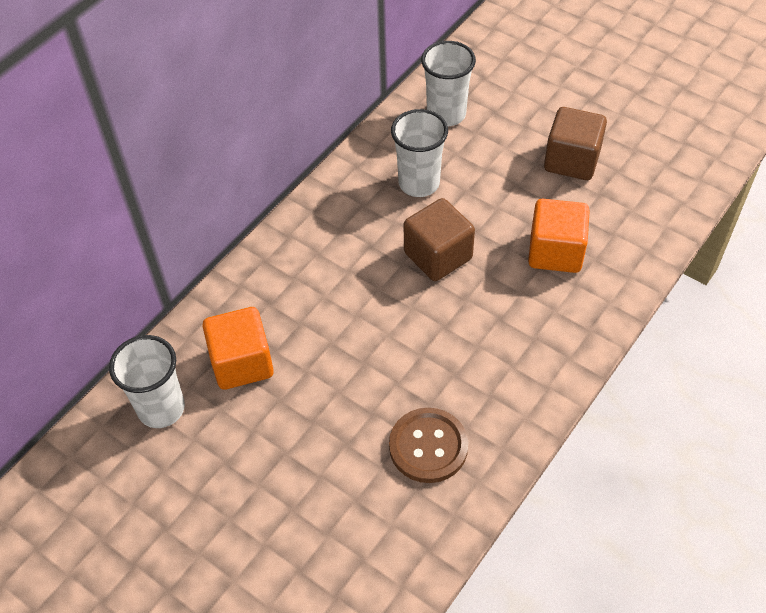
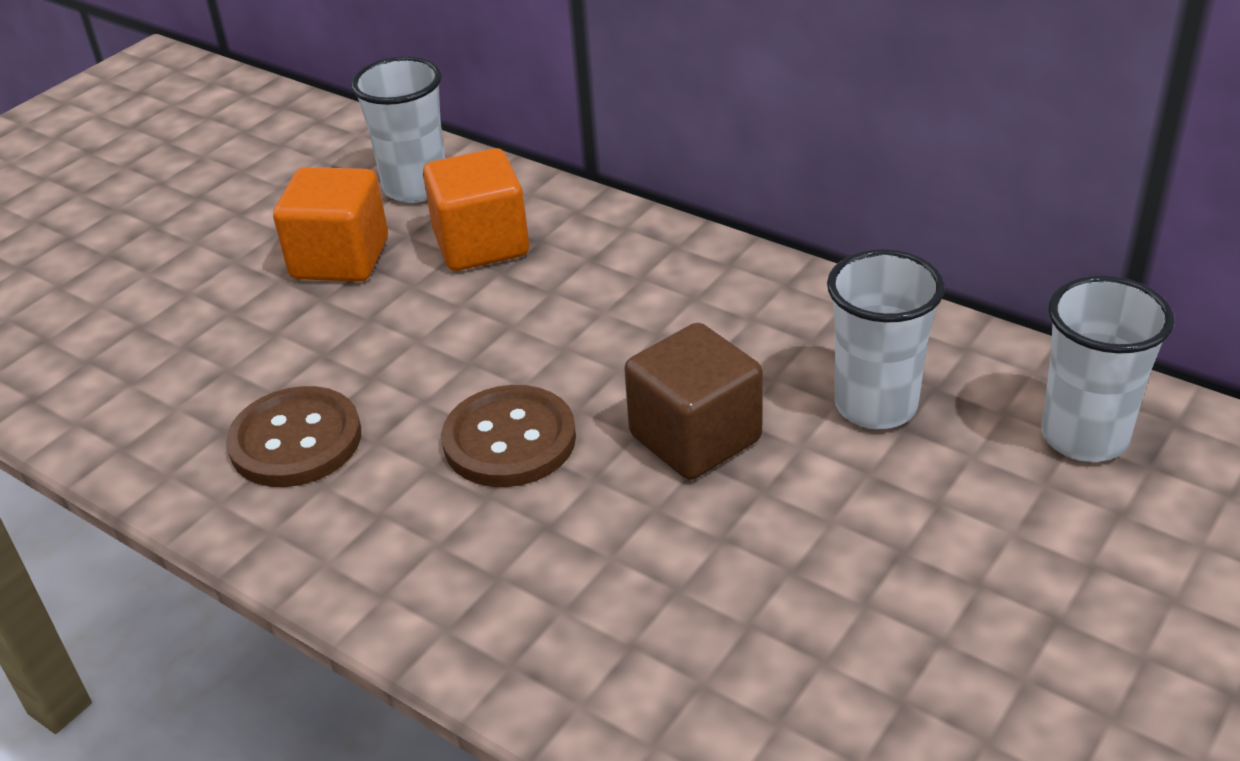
camera: 90 degrees right, 15 degrees down
(434, 337) = (509, 440): none -> brown button
(555, 252) = (716, 613): orange cube -> orange cube (340, 259)
(571, 160) = (999, 649): brown cube -> none

